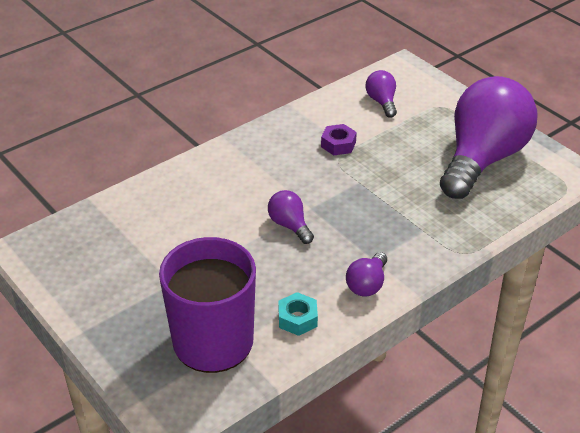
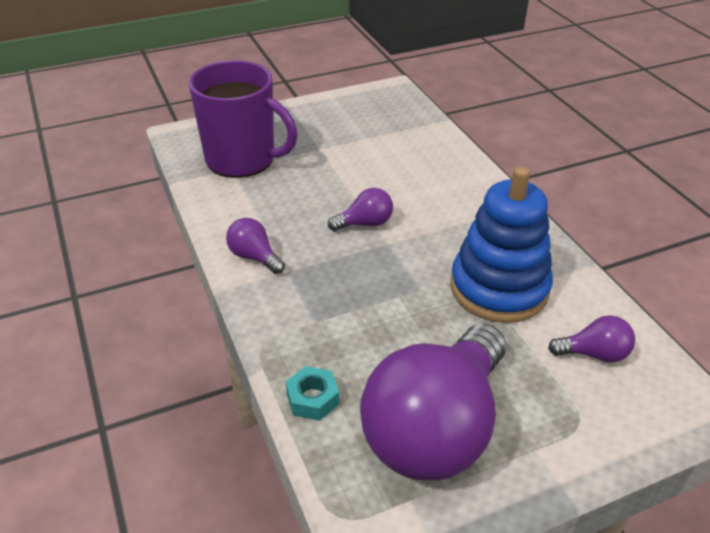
camera: 105 degrees right, 0 degrees up
(297, 319) = (237, 205): turquoise nut -> turquoise nut (312, 399)
(338, 144) = (499, 288): purple nut -> blue stacking toy
(482, 159) = (435, 429): purple light bulb -> purple light bulb turned 75 degrees clockwise

